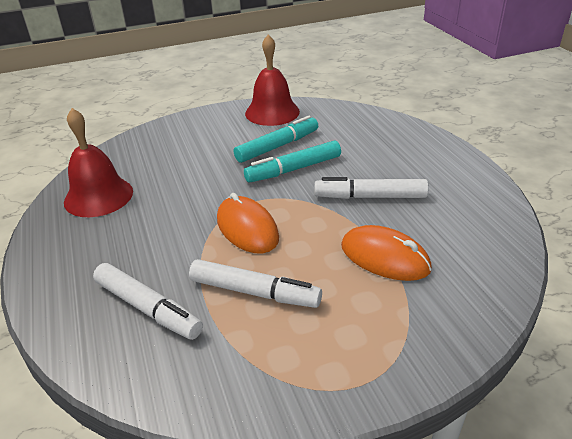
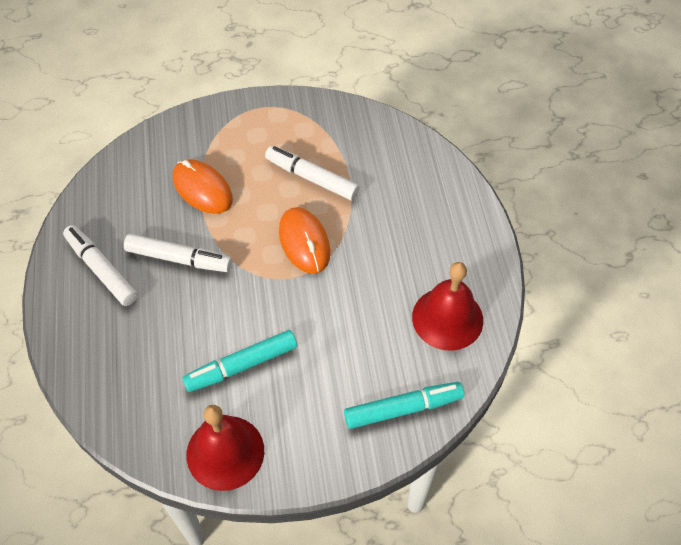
camera: 170 degrees left, 20 degrees up
(148, 308) = (391, 180): white marker -> white marker (101, 270)
(293, 169) = (237, 317): turquoise marker -> turquoise marker (403, 408)

